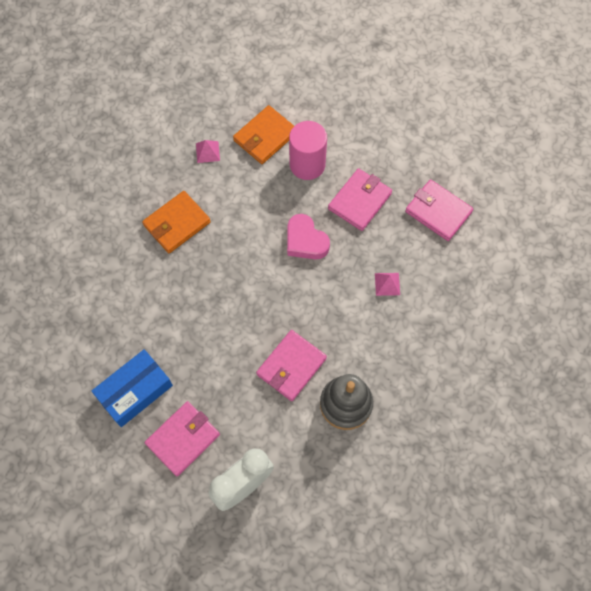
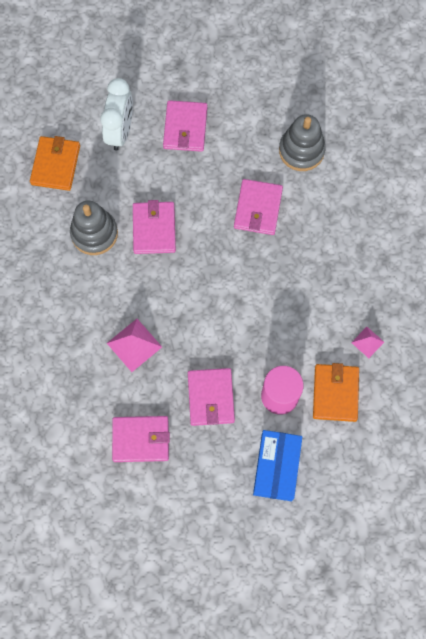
camera: 140 degrees right, 5 degrees up
(107, 334) = (301, 150): none -> grey stacking toy
(135, 391) = (245, 131): blue box -> blue box (276, 467)
(177, 224) = (332, 265): orange wallet -> orange wallet (55, 165)
(190, 314) = (258, 208): none -> pink wallet
(305, 241) = (224, 329): pink heart -> none
(387, 284) = (134, 345): pink pyramid -> pink pyramid, size x1.68

